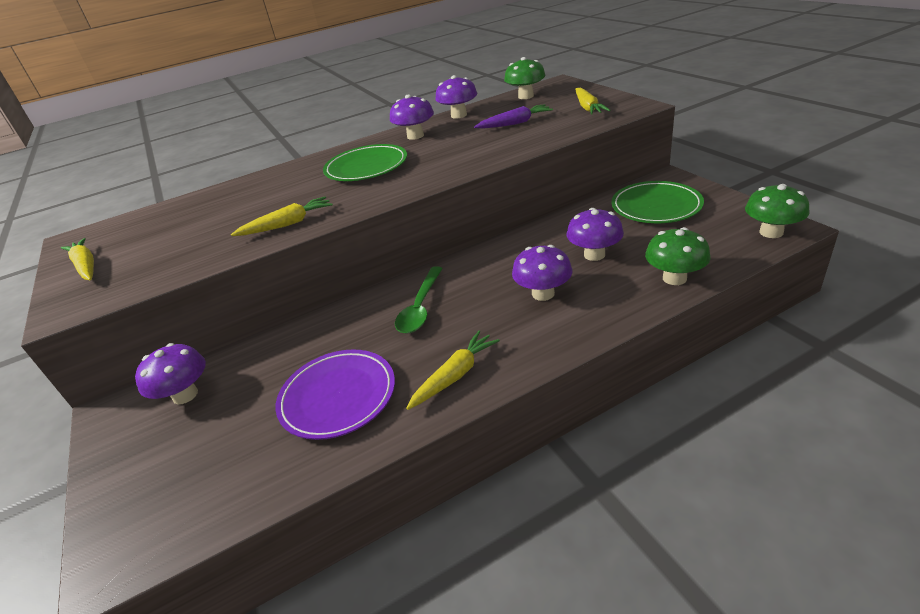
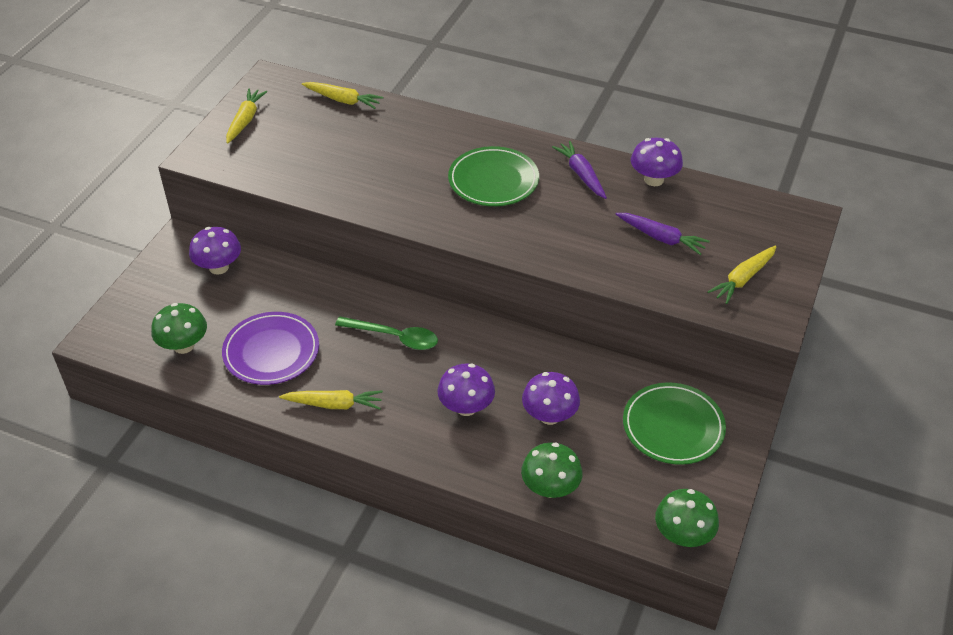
camera: 45 degrees right, 10 degrees up
(287, 224) = (369, 195): yellow carrot -> yellow carrot (343, 100)
(415, 136) = (581, 174): purple mushroom -> purple carrot
(420, 307) = (394, 337): green spoon -> green spoon turned 135 degrees counterclockwise
(526, 96) = (743, 209): green mushroom -> green mushroom (183, 345)

